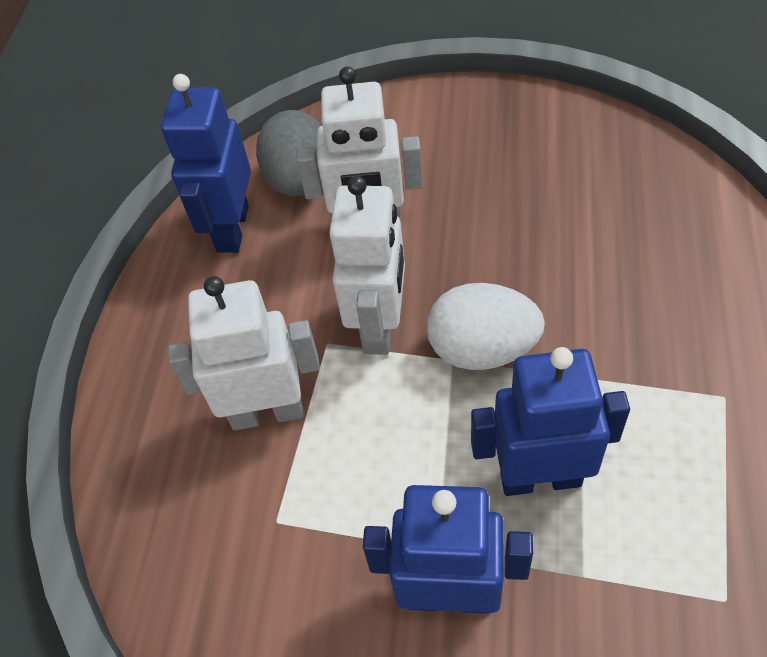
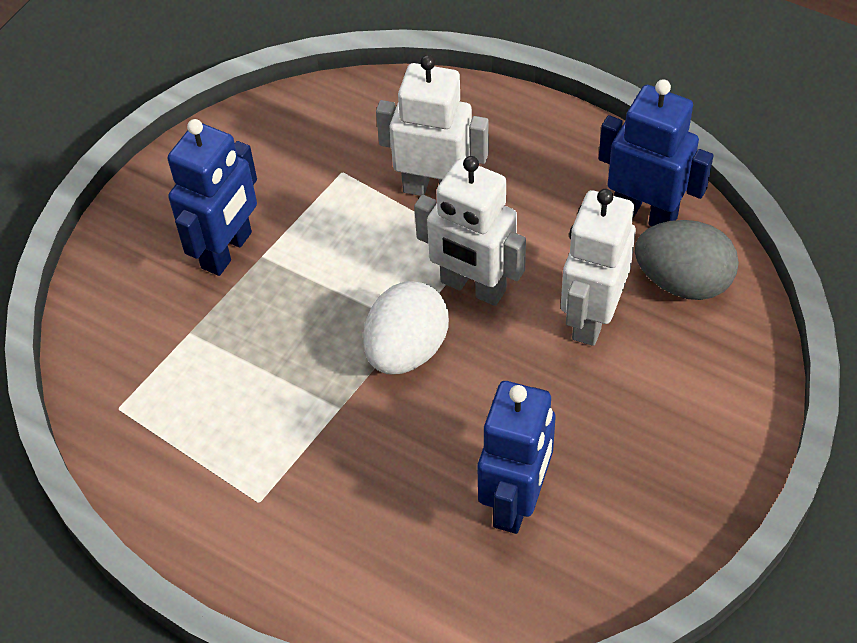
camera: 110 degrees right, 0 degrees up
(267, 412) = (434, 189): white robot -> white robot turned 90 degrees counterclockwise
(540, 477) = (273, 339): blue robot -> blue robot (516, 501)

